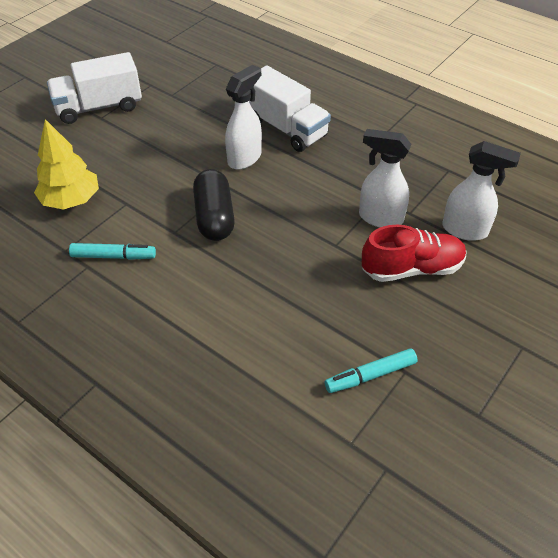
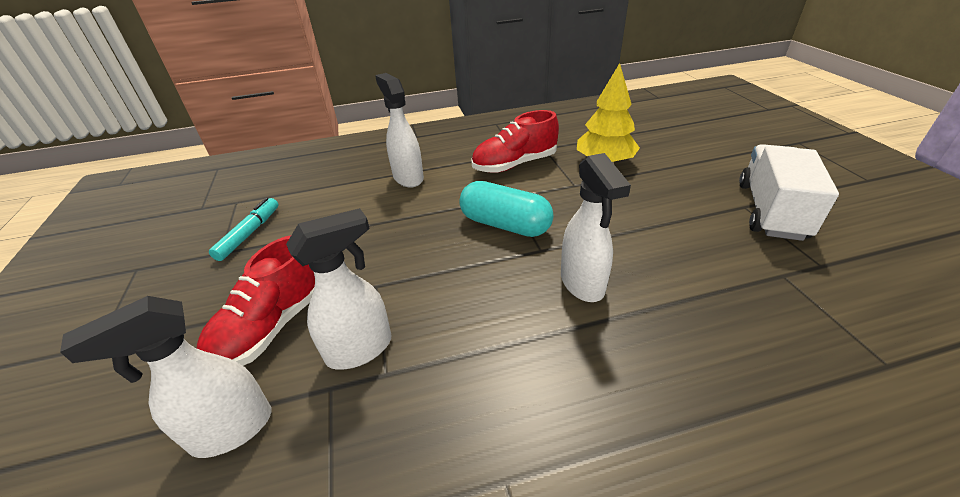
camera: 130 degrees right, 10 degrees down
(113, 256) = (514, 164): turquoise marker -> red shoe
(194, 323) = (408, 178): none -> white spray bottle
(214, 217) = (505, 224): black capsule -> turquoise capsule
(286, 128) = (623, 358): white truck -> none

